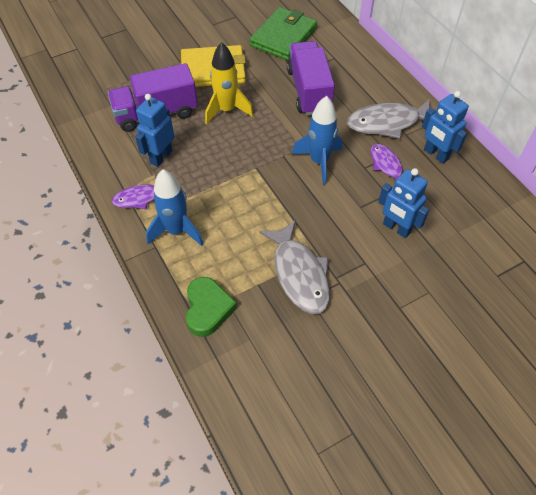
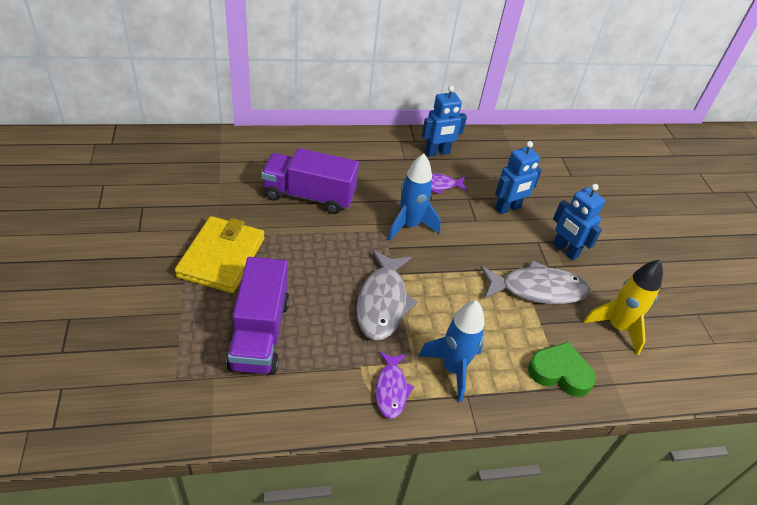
camera: 75 degrees left, 10 degrees down
(161, 157) = (336, 350): blue robot -> blue robot (565, 250)
(226, 110) = (296, 268): yellow rocket -> yellow rocket (617, 327)
(283, 37) = (212, 183): green wallet -> none
(387, 123) = (385, 163): grey fish -> grey fish (382, 302)

